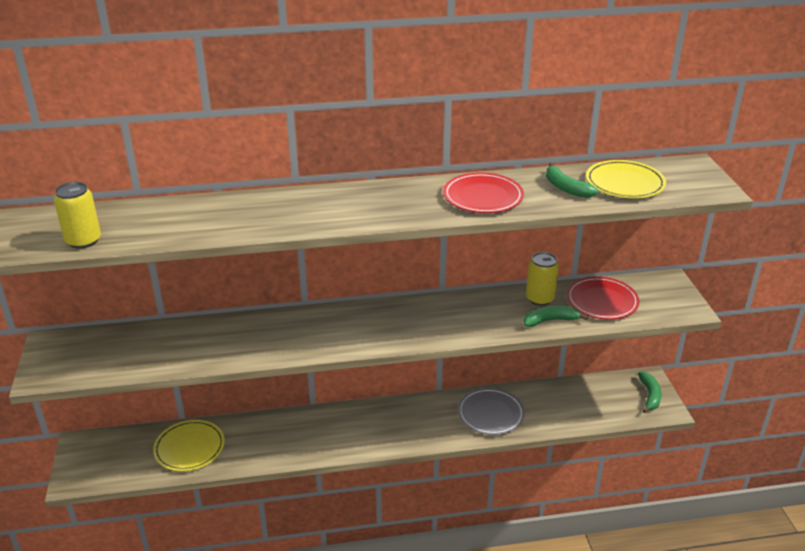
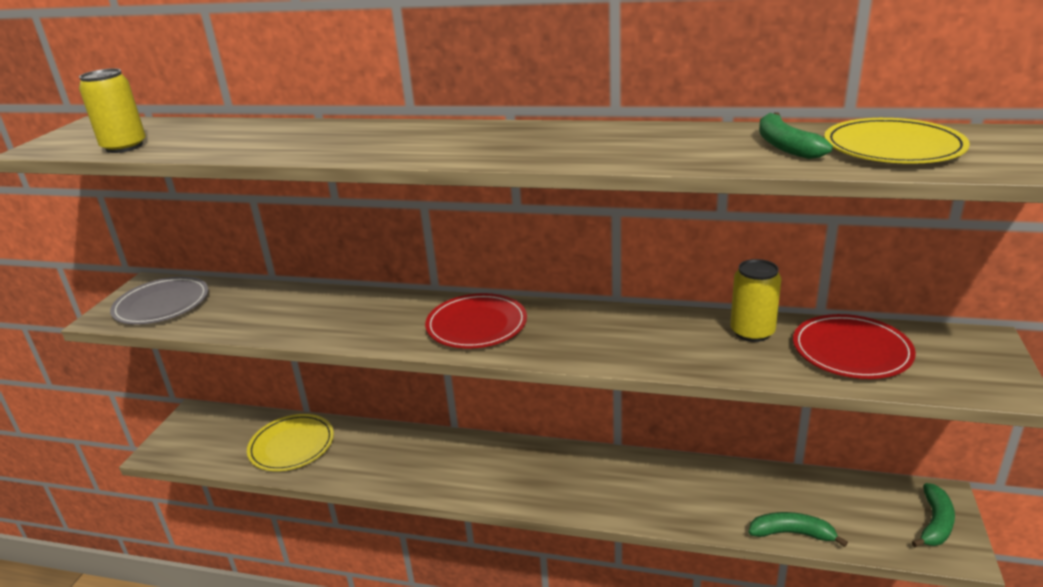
camera: 25 degrees right, 5 degrees down
(483, 197) = (644, 146): red plate -> red plate (476, 325)
(490, 414) = (672, 491): grey plate -> grey plate (162, 304)
(550, 320) = (752, 363): green banana -> green banana (792, 533)

